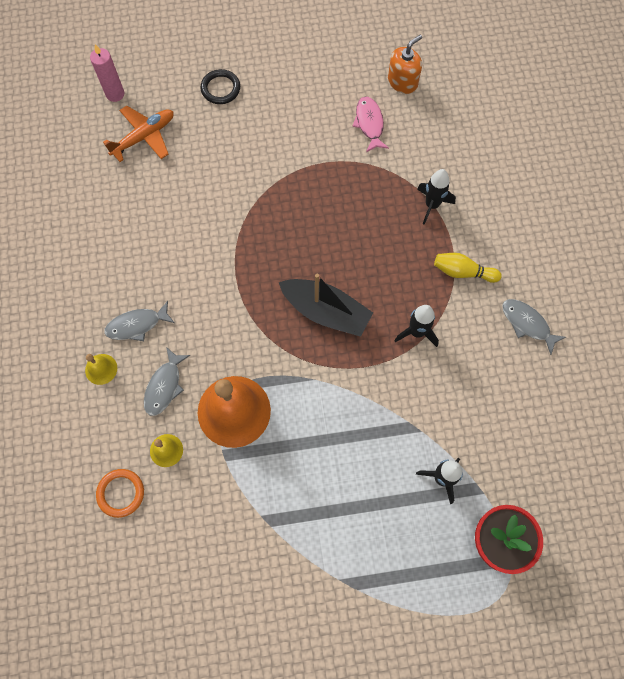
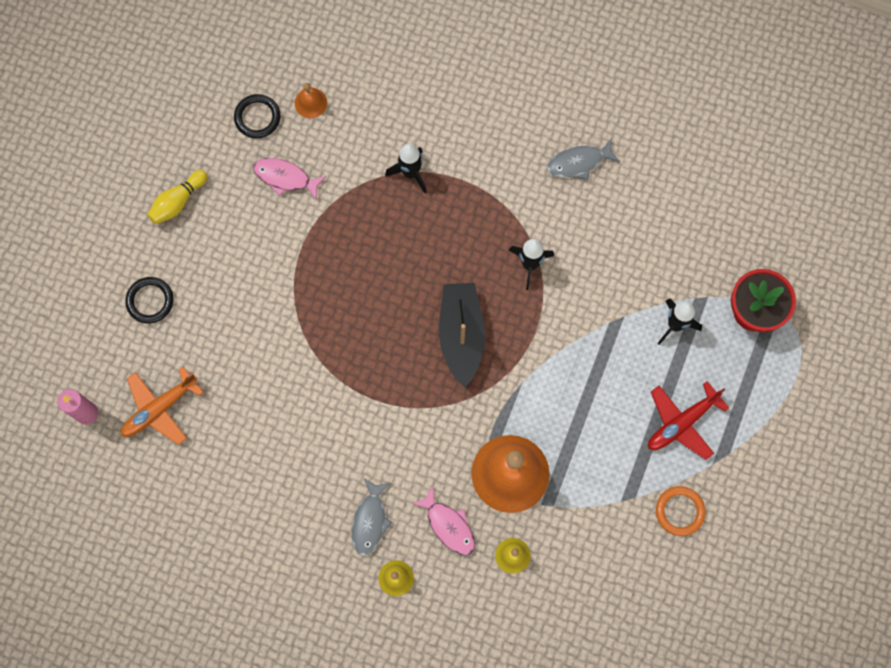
camera: 60 degrees left, 5 degrees up
(121, 493) = (530, 618): orange ring -> orange ring (679, 511)
(144, 137) = (159, 409): orange plane -> orange plane turned 120 degrees counterclockwise
(164, 386) = (448, 525): grey fish -> pink fish
(326, 312) = (461, 335): black boat -> black boat turned 60 degrees counterclockwise
(359, 531) = (681, 423): none -> red plane
(402, 82) = (257, 117): orange soap dispenser -> black ring
(438, 109) = (310, 103): none -> orange bell
(463, 272) = (495, 187): yellow bowling pin -> yellow bowling pin (178, 202)

